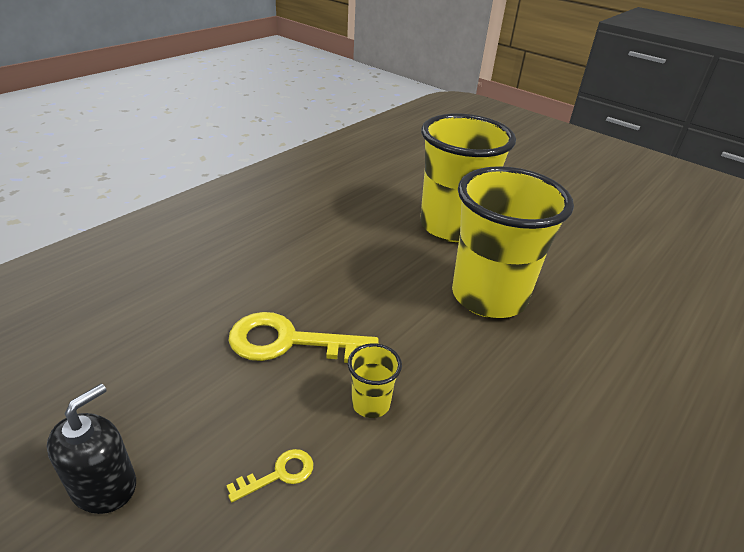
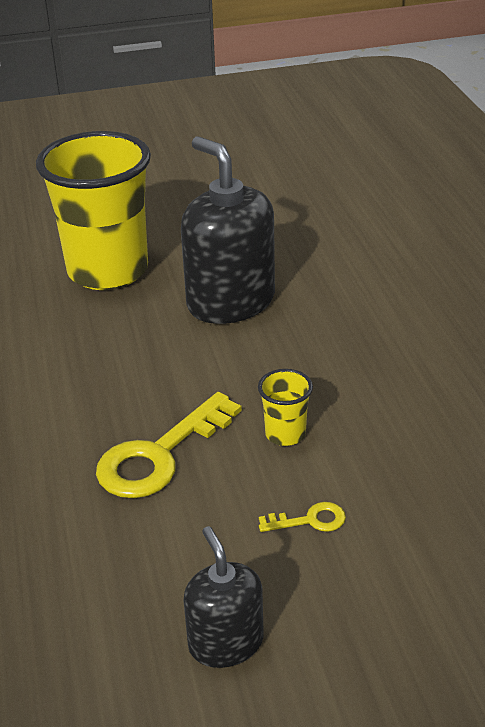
camera: 50 degrees left, 0 degrees up
(279, 474) = (310, 520): yellow key -> yellow key turned 75 degrees clockwise
(489, 296) = (230, 302): yellow cup -> black soap dispenser

